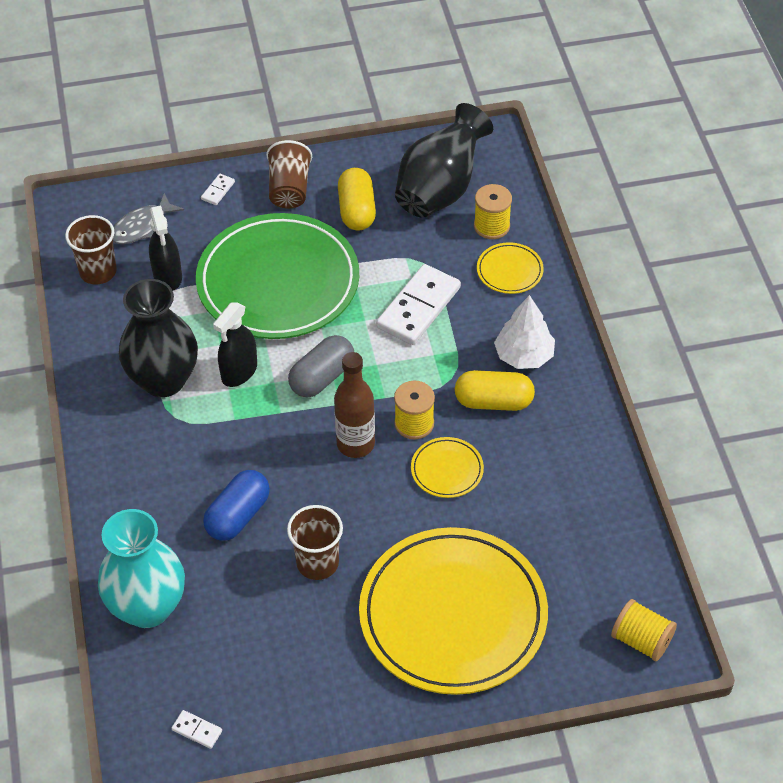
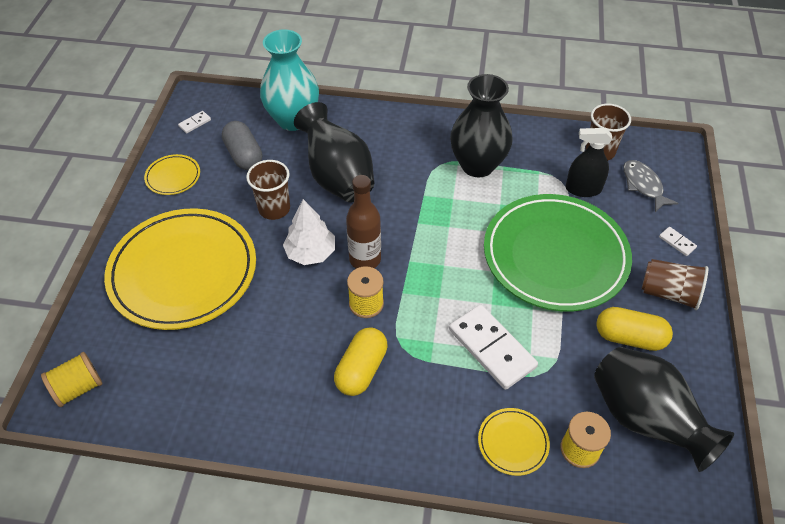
camera: 110 degrees right, 0 degrees up
(238, 515) = (337, 177): blue capsule -> black vase
(239, 372) = (467, 208): black spray bottle -> none
(322, 377) = (440, 257): grey capsule -> grey capsule (244, 155)
(447, 470) = (310, 311): yellow plate -> yellow plate (173, 177)
(524, 356) = (402, 414): white tree -> white tree (310, 253)

